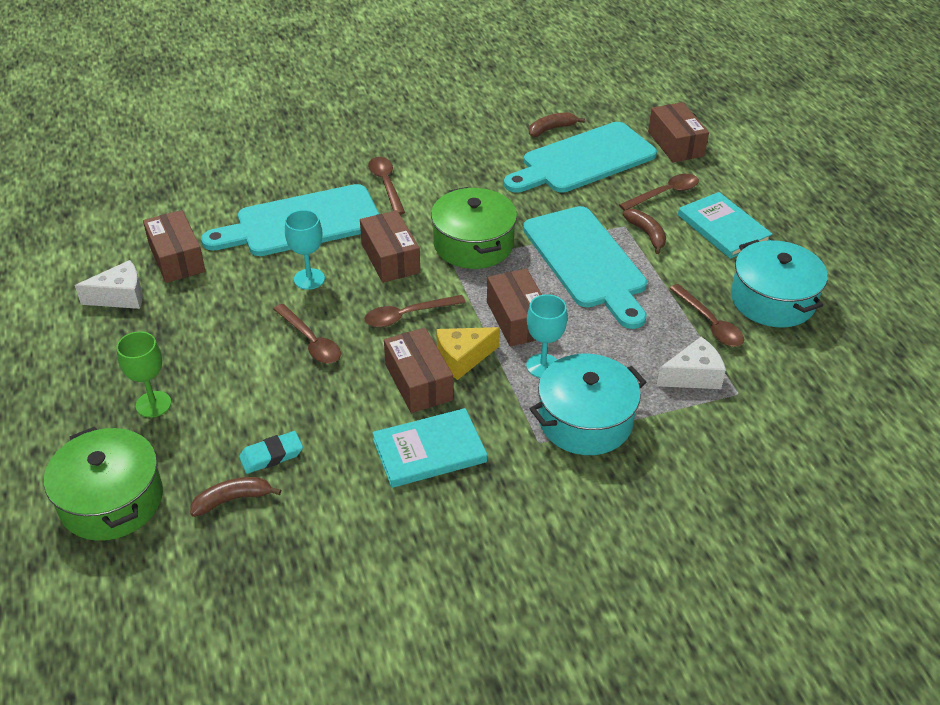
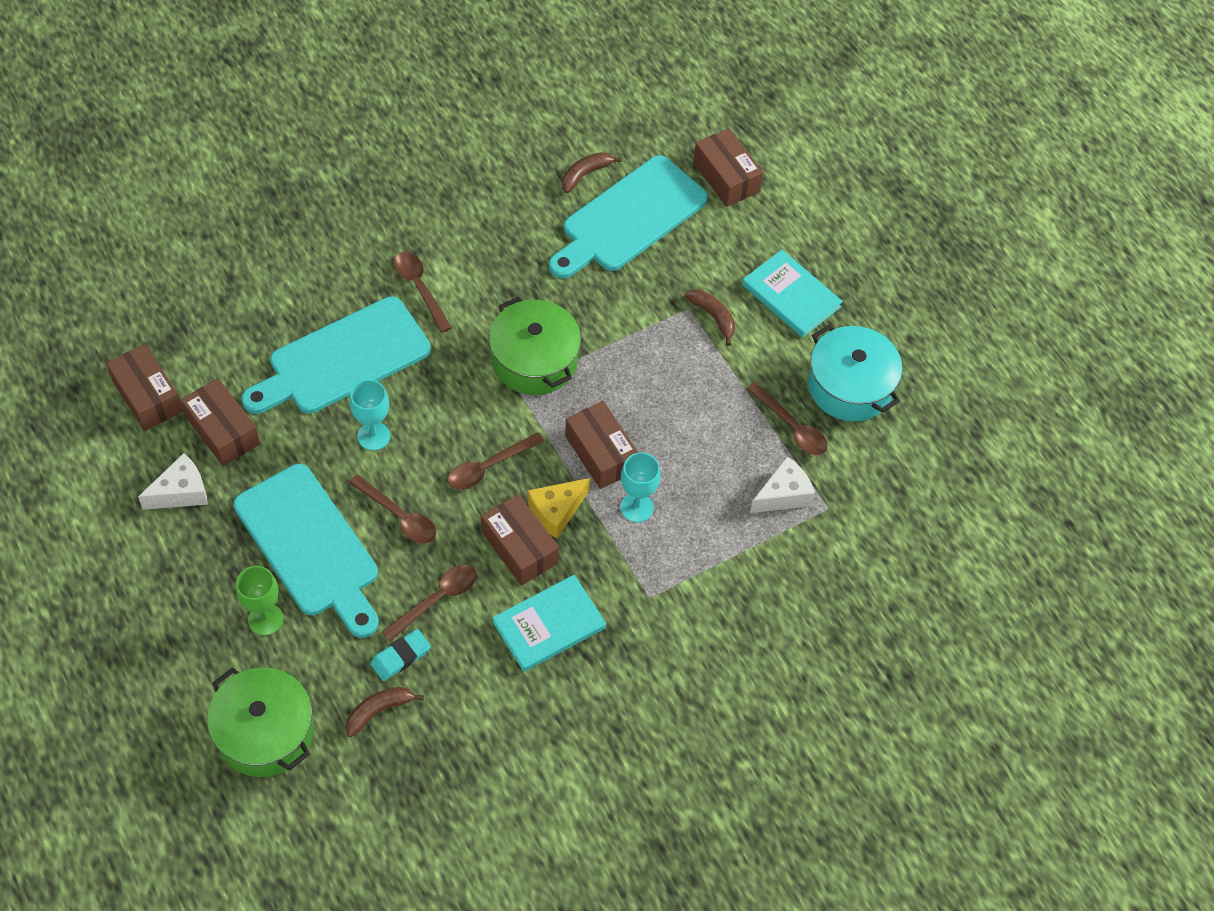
camera: 15 degrees left, 15 degrees up
(390, 258) = (451, 394): brown box -> brown box (147, 396)
(585, 420) = (688, 565): turquoise pot -> none
(587, 262) = (657, 365): turquoise cutting board -> turquoise cutting board (310, 546)
(664, 193) = (724, 255): brown spoon -> brown spoon (436, 599)

